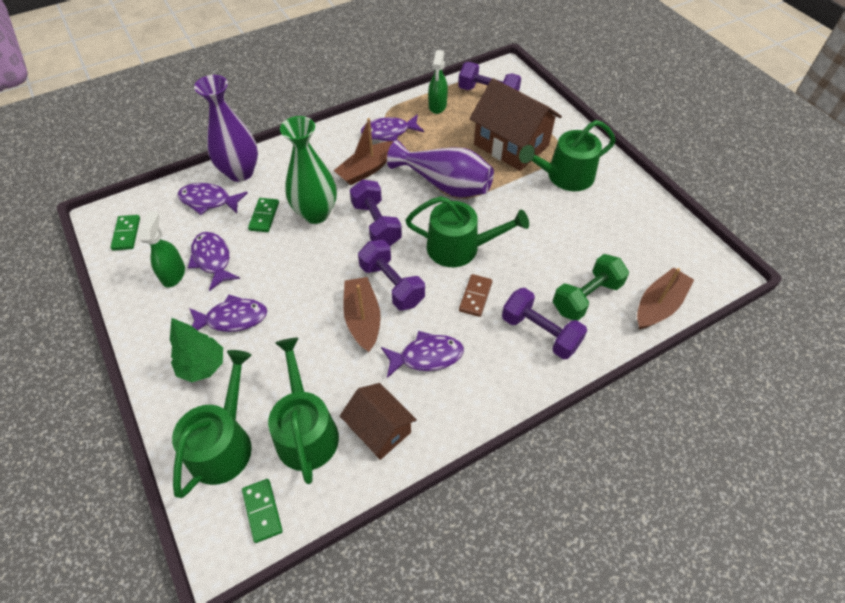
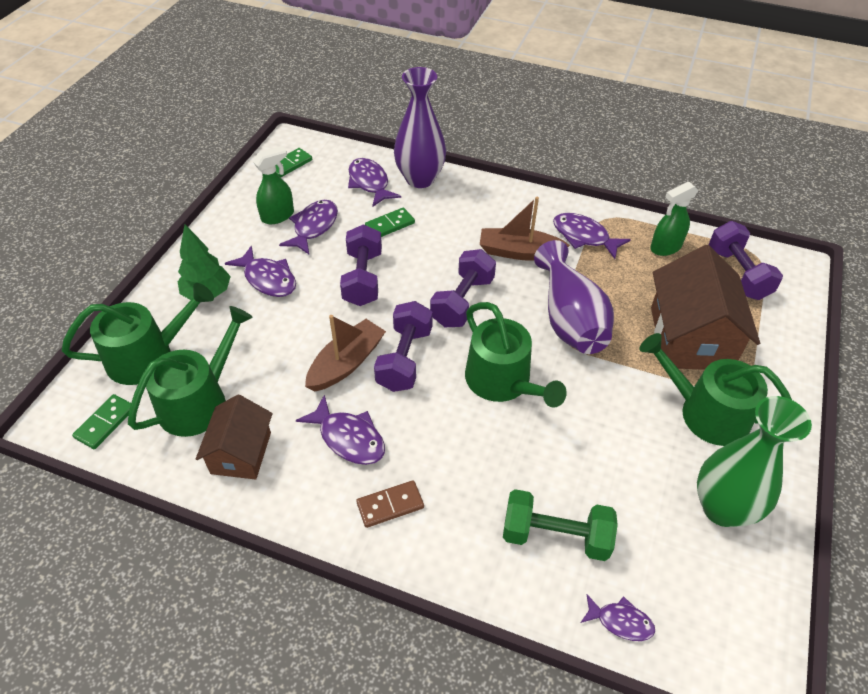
camera: 50 degrees right, 5 degrees down
(316, 213) = (429, 254): green vase -> green vase (722, 508)
(475, 296) = (456, 433): brown domino -> brown domino (390, 505)
(540, 332) = (465, 519): purple dumbbell -> purple dumbbell (363, 278)
(658, 305) = (620, 621): brown boat -> purple fish

